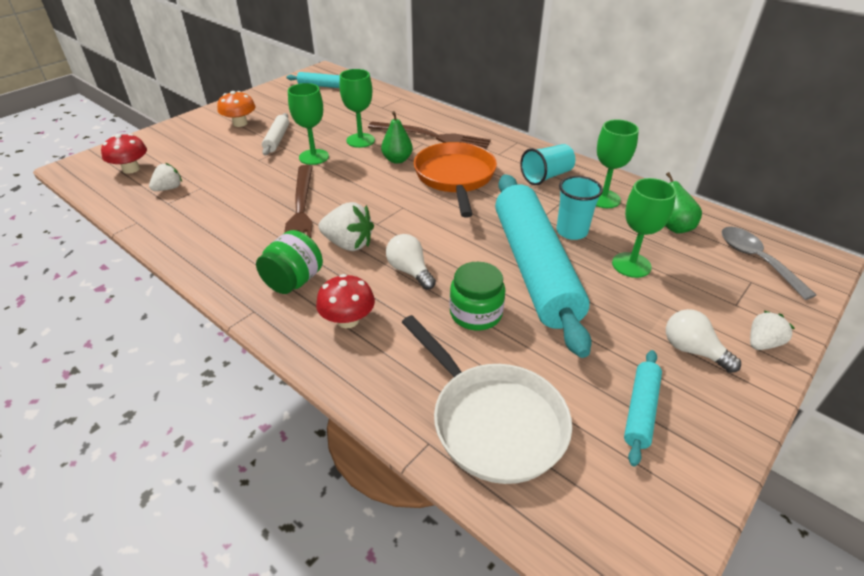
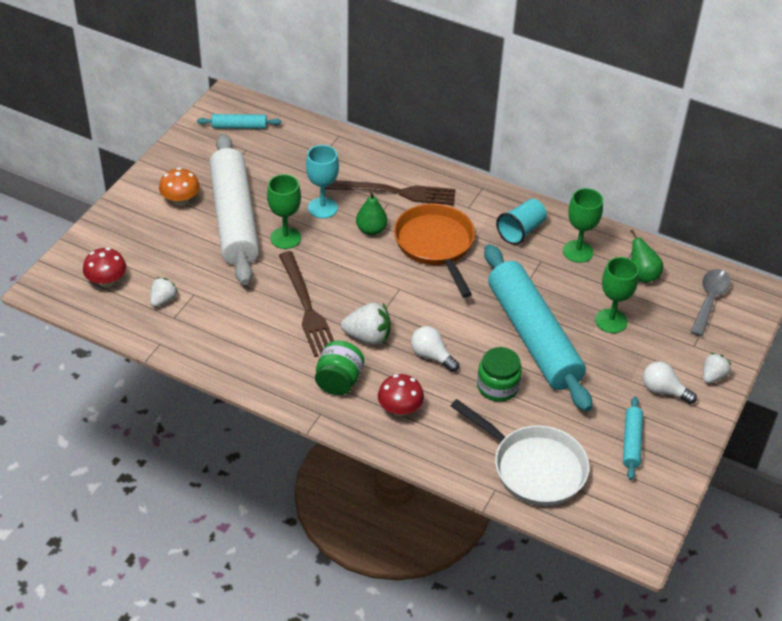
camera: 15 degrees left, 5 degrees up
(277, 139) = (234, 219): white rolling pin -> white rolling pin, size x2.38
(360, 140) = (322, 208): green goblet -> turquoise goblet
(571, 231) = (556, 294): turquoise cup -> none
(756, 260) = (710, 300): grey spoon -> grey spoon turned 60 degrees clockwise

